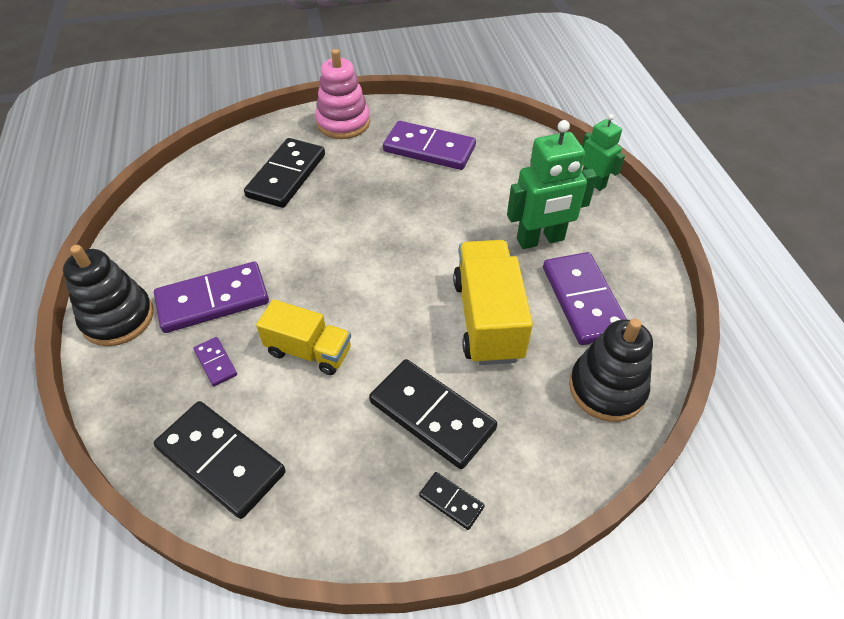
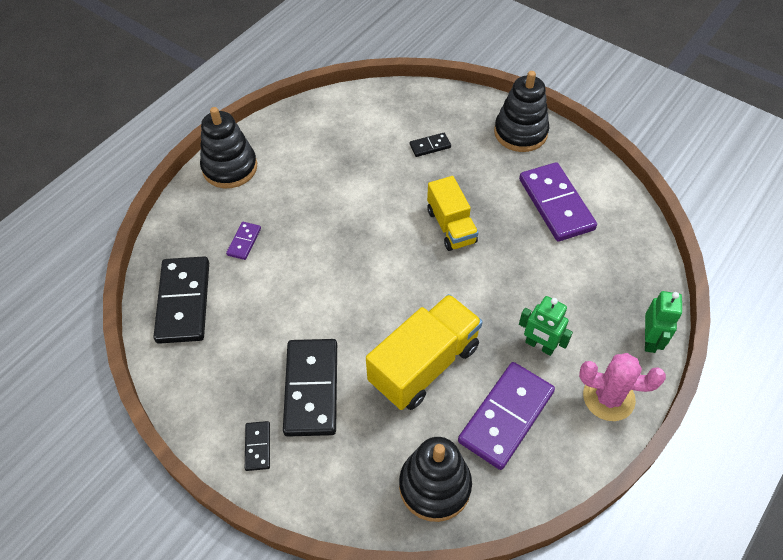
camera: 50 degrees right, 5 degrees up
(213, 300) = (286, 200): purple domino -> none
(287, 176) = (430, 146): black domino -> black domino, size x0.46
(309, 351) = (297, 282): yellow truck -> yellow truck (451, 226)
(343, 123) = (520, 132): pink stacking toy -> black stacking toy
(540, 240) = (539, 345): green robot -> green robot, size x0.62
(619, 234) = (608, 397): none -> pink cactus

